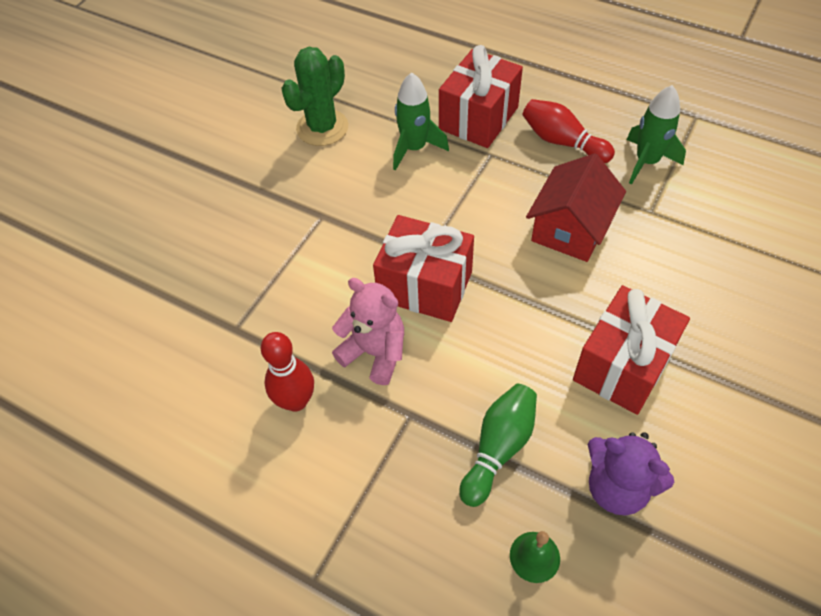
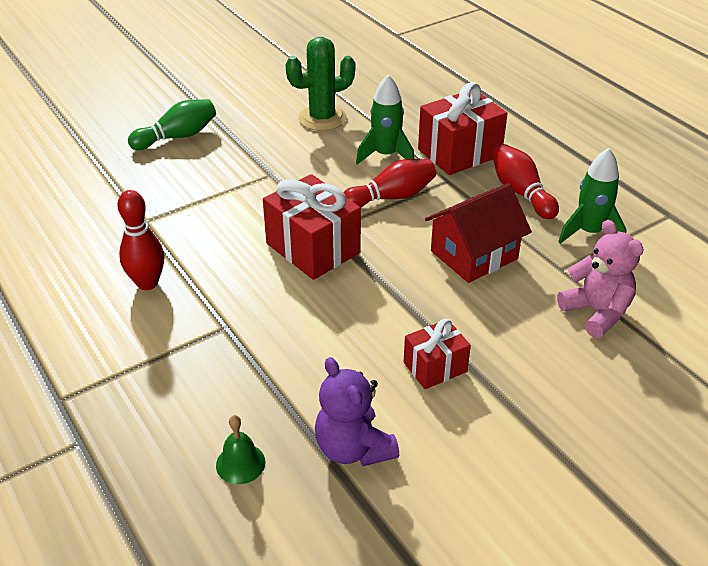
camera: 25 degrees right, 15 degrees down
(375, 352) = (234, 276): pink teddy bear -> pink teddy bear (596, 312)
(454, 195) = (391, 197): none -> red bowling pin
(498, 448) = (276, 378): green bowling pin -> green bowling pin (177, 137)
(622, 365) = (435, 367): red gift -> red gift, size x0.58

